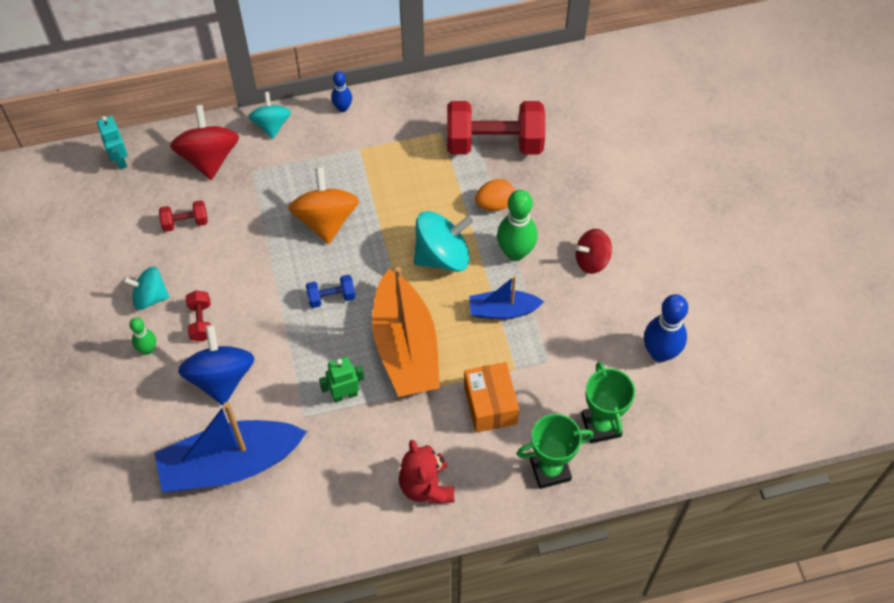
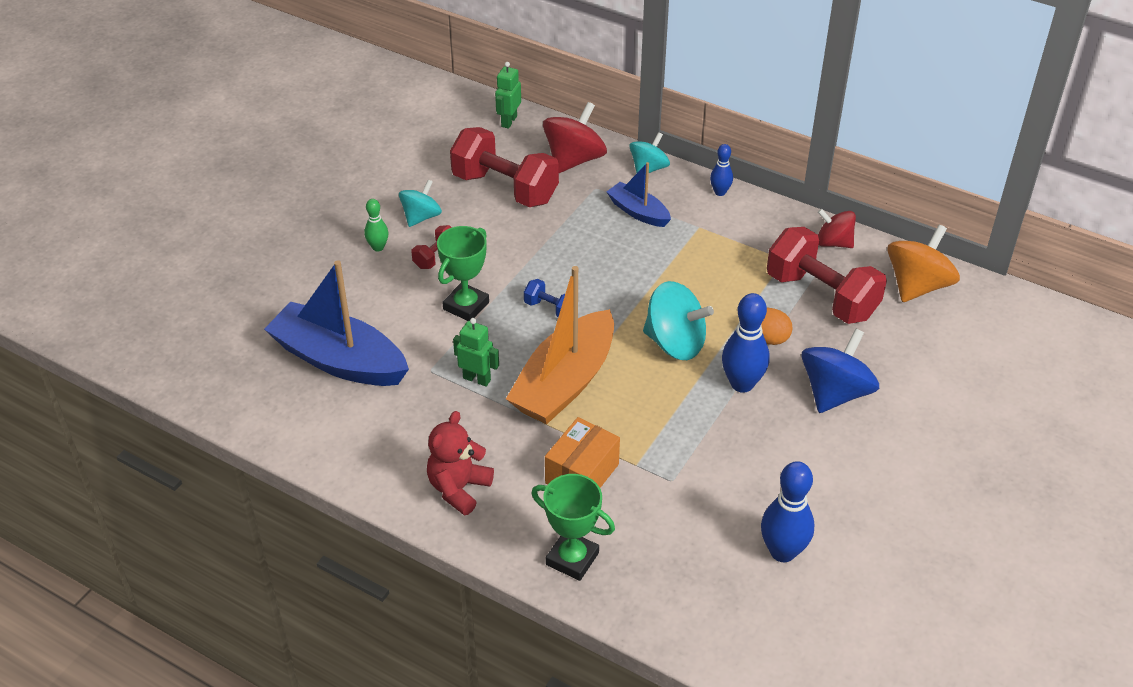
camera: 45 degrees right, 15 degrees down
(119, 160) = (508, 121): turquoise robot -> green robot
(150, 297) = (421, 217): turquoise spinning top -> turquoise spinning top turned 75 degrees clockwise
(185, 222) = (505, 188): red dumbbell -> red dumbbell, size x2.21
(221, 378) = (403, 301): blue spinning top -> blue spinning top (835, 393)
(326, 220) = (611, 256): orange spinning top -> orange spinning top (917, 286)
(503, 310) = (678, 416): blue boat -> blue boat (638, 212)
(515, 252) = (742, 384): green bowling pin -> blue bowling pin
(591, 260) = (805, 437): red spinning top -> red spinning top (833, 243)
(601, 425) = (658, 563): green trophy -> green trophy (466, 306)

